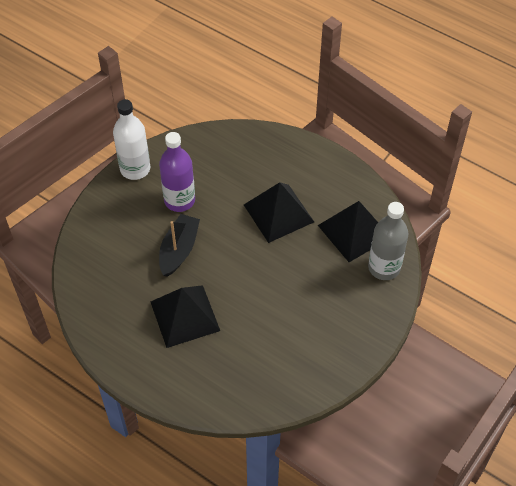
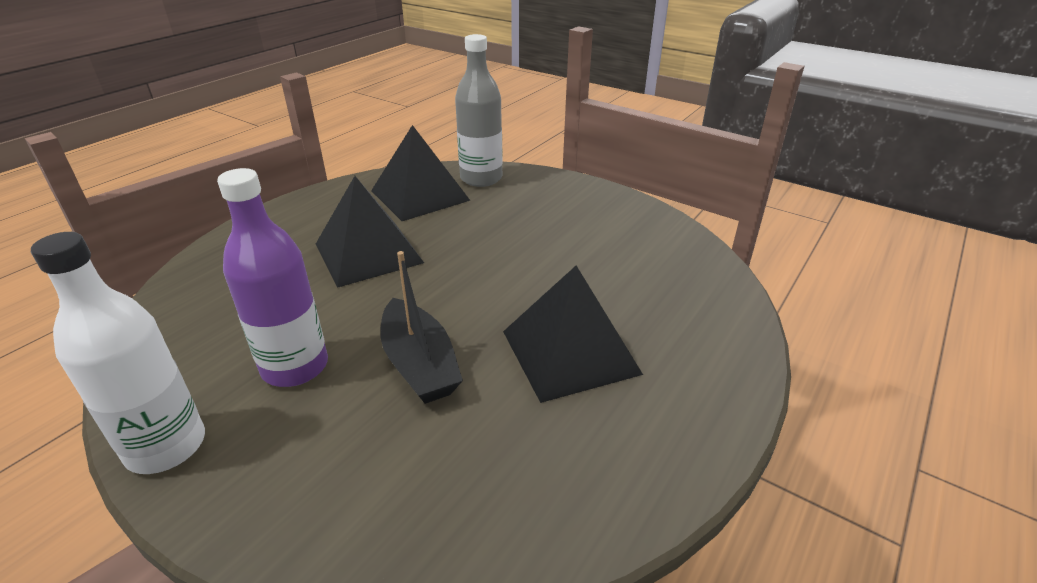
camera: 90 degrees left, 20 degrees down
(179, 250) = (419, 364): black boat -> black boat turned 135 degrees counterclockwise

